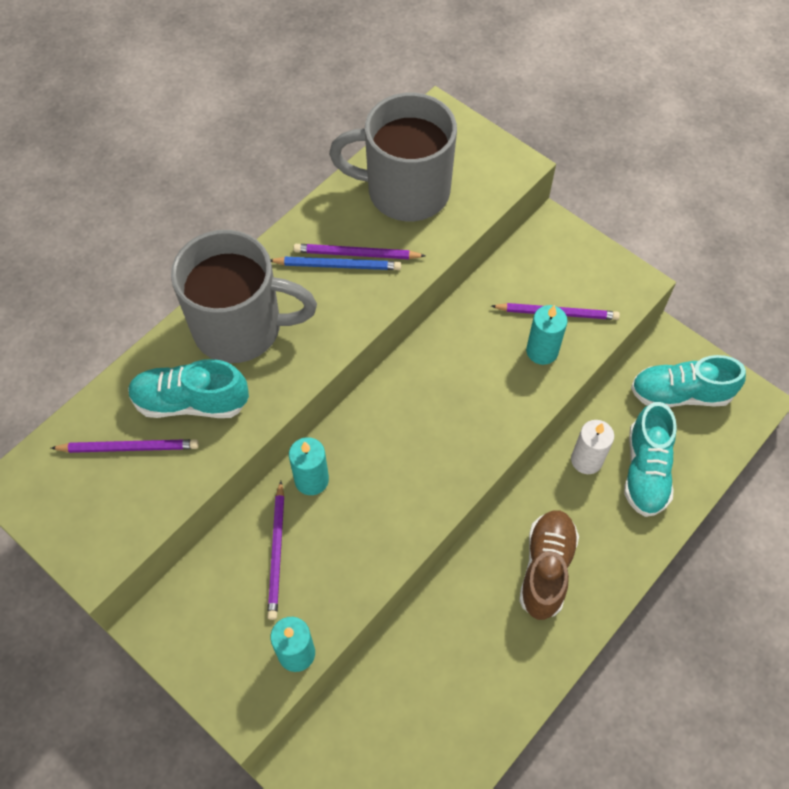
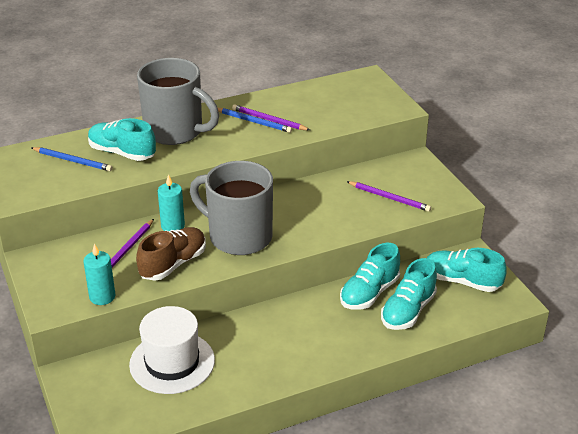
camera: 25 degrees right, 25 degrees down
(128, 447) = (72, 161): purple pencil -> blue pencil
(405, 191) = (320, 102): grey mug -> grey mug (238, 236)
(416, 685) = (172, 362): none -> white hat
(542, 351) = (365, 212): turquoise candle -> none
(546, 569) = (301, 336): brown shoe -> brown shoe (173, 264)
(586, 460) = (369, 293): white candle -> turquoise shoe

